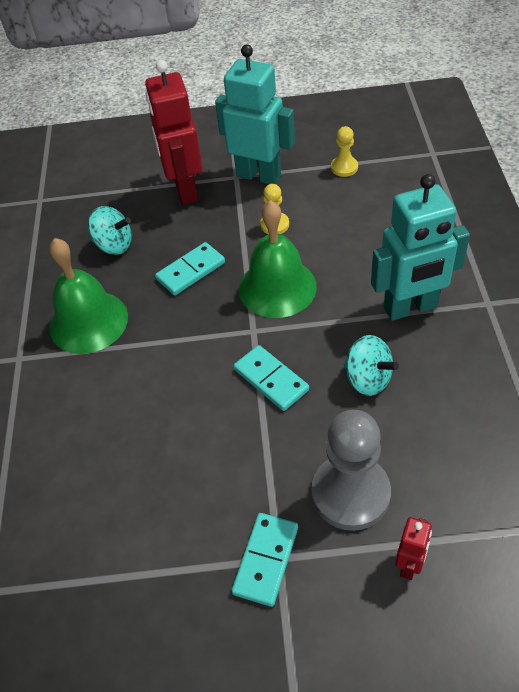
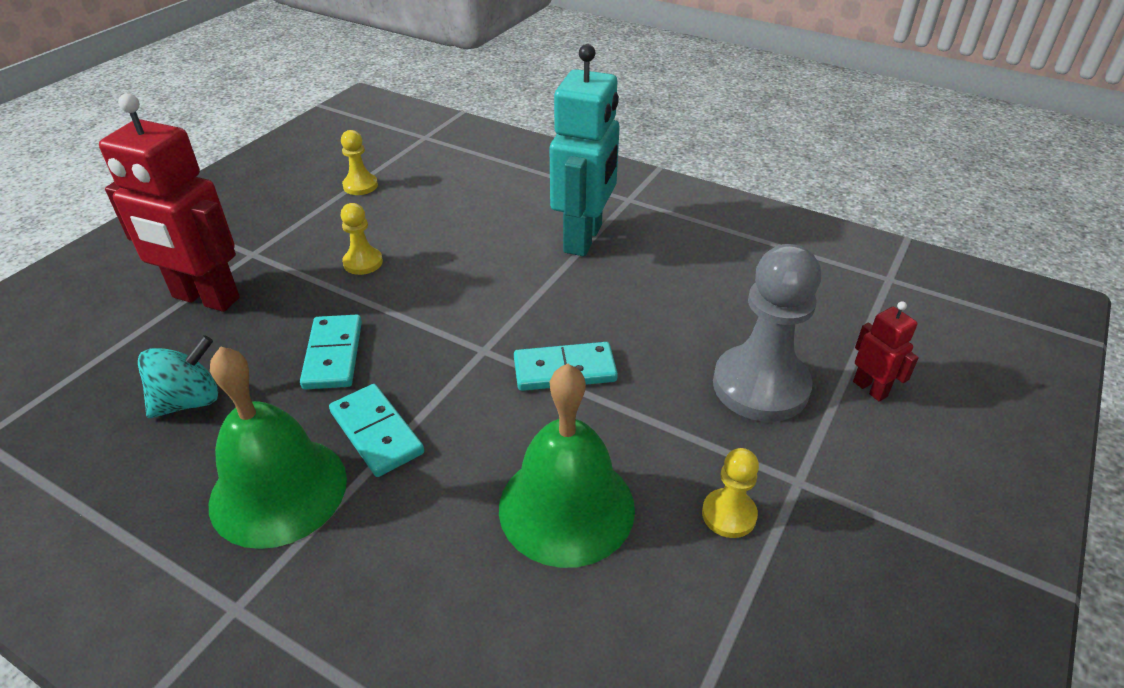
camera: 60 degrees left, 10 degrees down
(220, 531) = (729, 514): none -> yellow pawn
(259, 175) = (278, 238): turquoise robot -> none
(265, 560) = (794, 493): turquoise domino -> turquoise domino (376, 433)
(277, 287) = (449, 303): green bell -> green bell (566, 507)
(368, 379) = (636, 305): turquoise spinning top -> none

